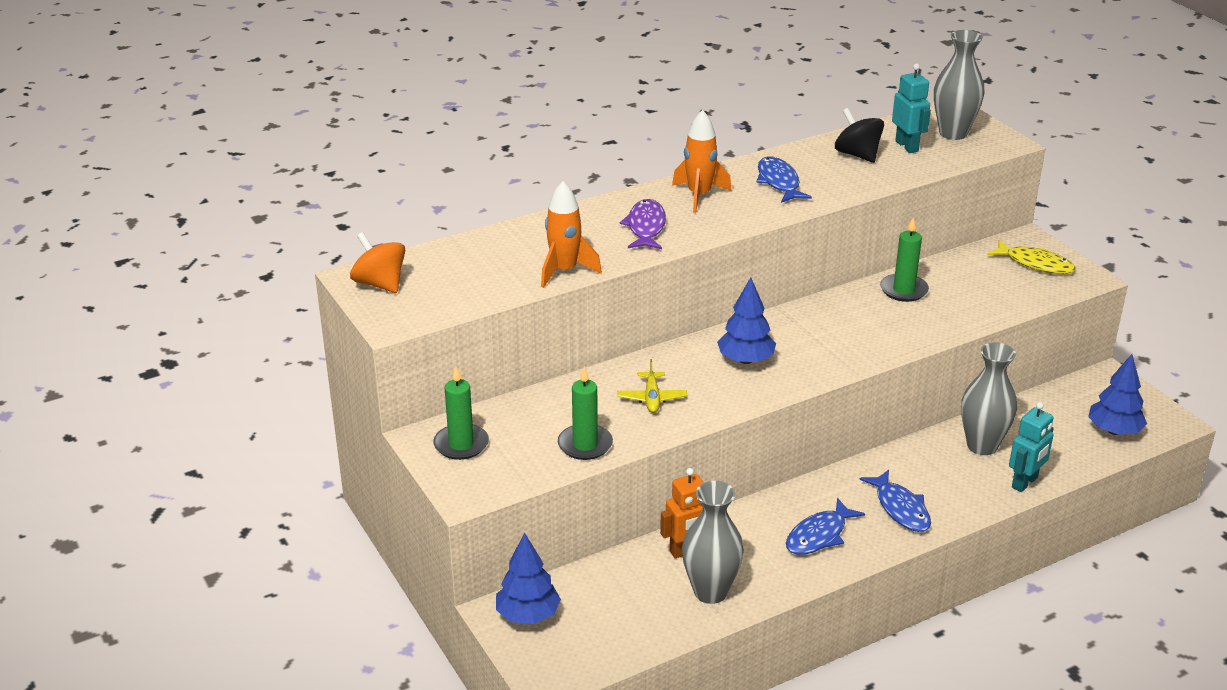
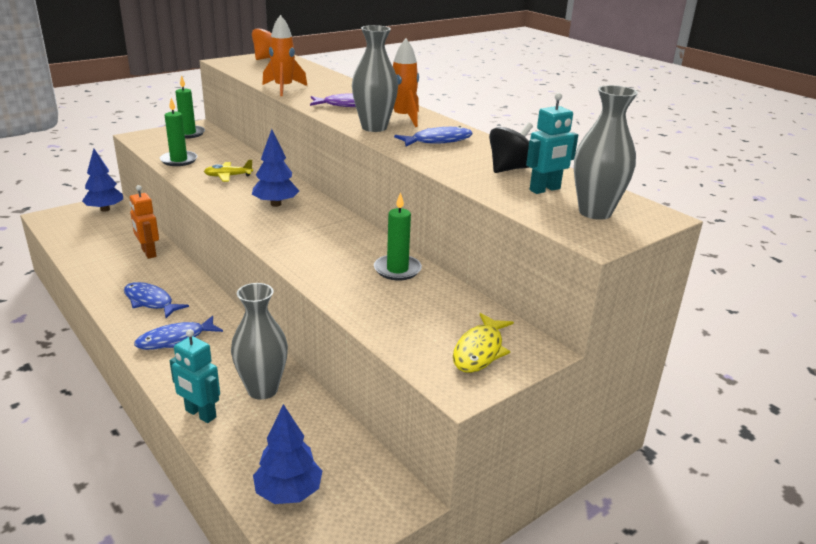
camera: 80 degrees right, 5 degrees down
(710, 592) = (103, 261): grey vase -> grey vase (374, 127)

